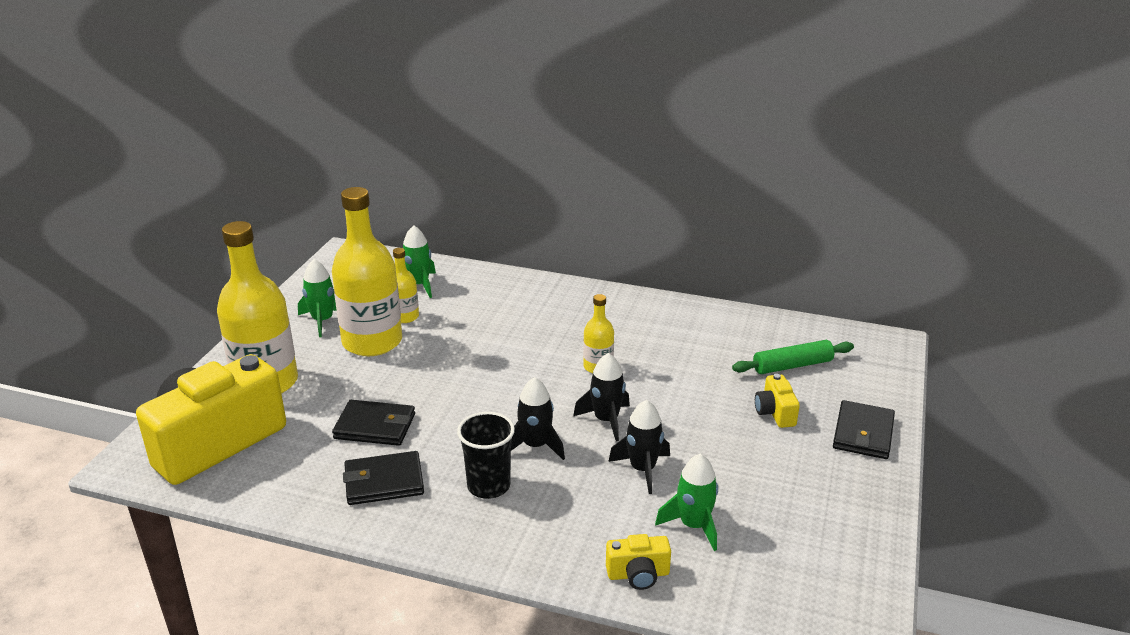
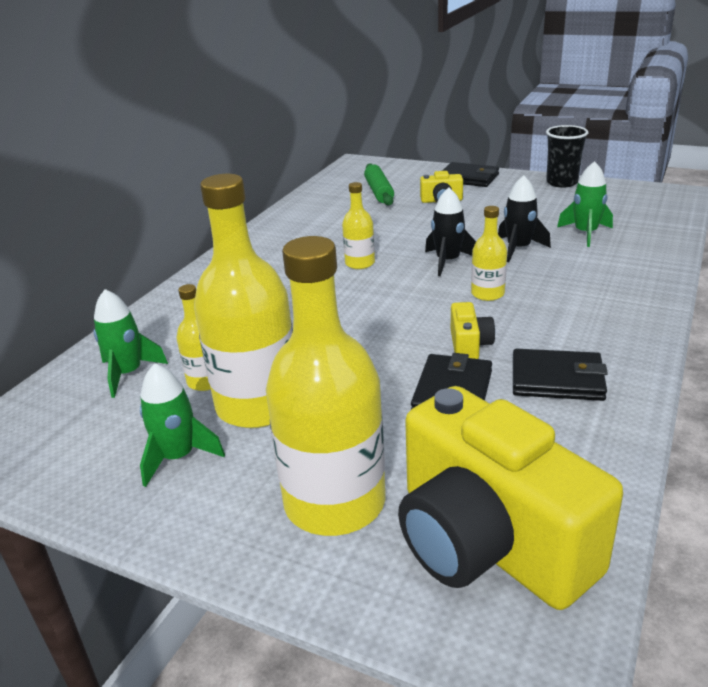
camera: 80 degrees left, 0 degrees up
(384, 482) = (557, 379): black wallet -> black wallet turned 75 degrees counterclockwise
(488, 486) = (553, 317): black cup -> black cup (562, 182)
(535, 446) = (487, 294): black rocket -> yellow bottle
(638, 574) = (650, 254): yellow camera -> yellow camera (469, 345)

